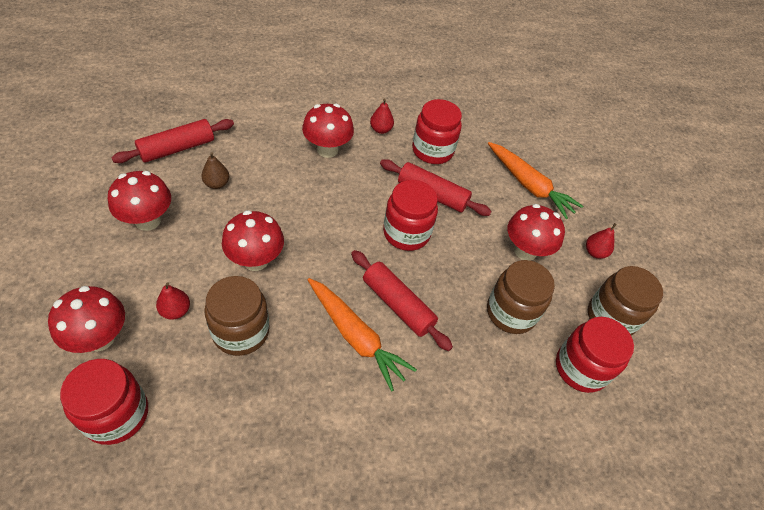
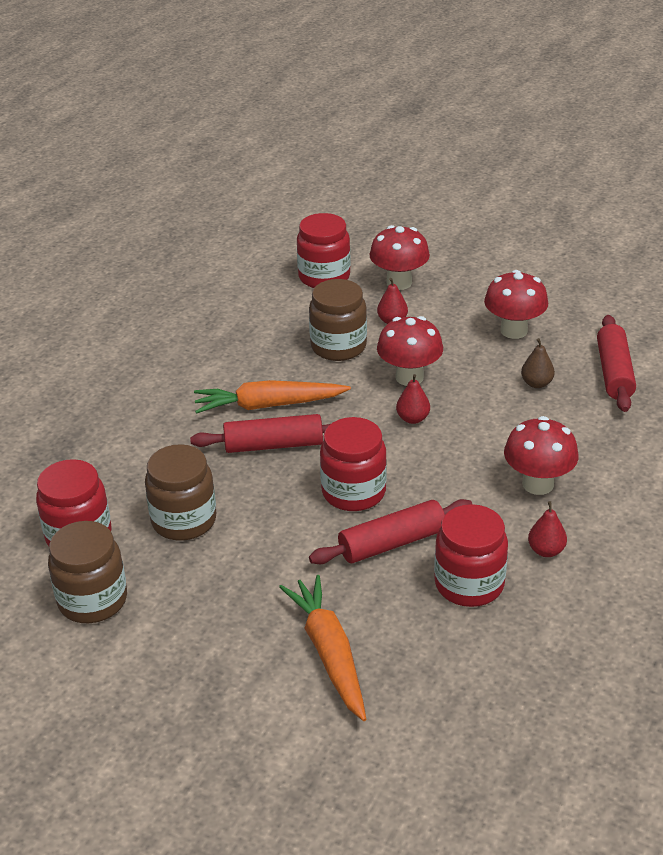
camera: 135 degrees right, 15 degrees down
(525, 251) = (239, 580): red mushroom -> none
(529, 185) = (329, 653): orange carrot -> orange carrot turned 75 degrees clockwise
(594, 252) = (173, 649): red pear -> red pear (413, 419)

